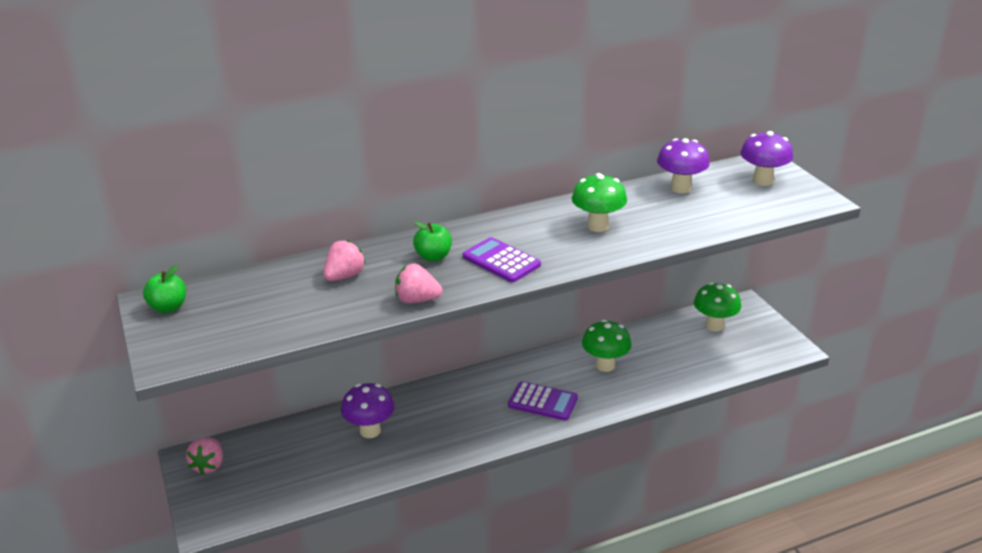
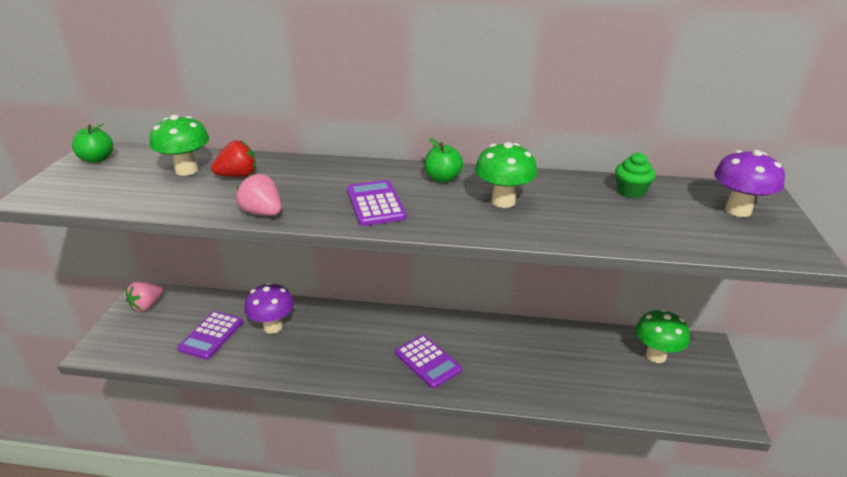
camera: 30 degrees right, 0 degrees up
(315, 463) = (211, 335): none -> purple calculator
(344, 276) = (238, 176): pink strawberry -> red strawberry
(433, 257) = (325, 182): green apple -> green apple (442, 178)
(605, 365) = (513, 351): green mushroom -> green mushroom (186, 170)
(680, 188) = (631, 192): purple mushroom -> green cupcake

